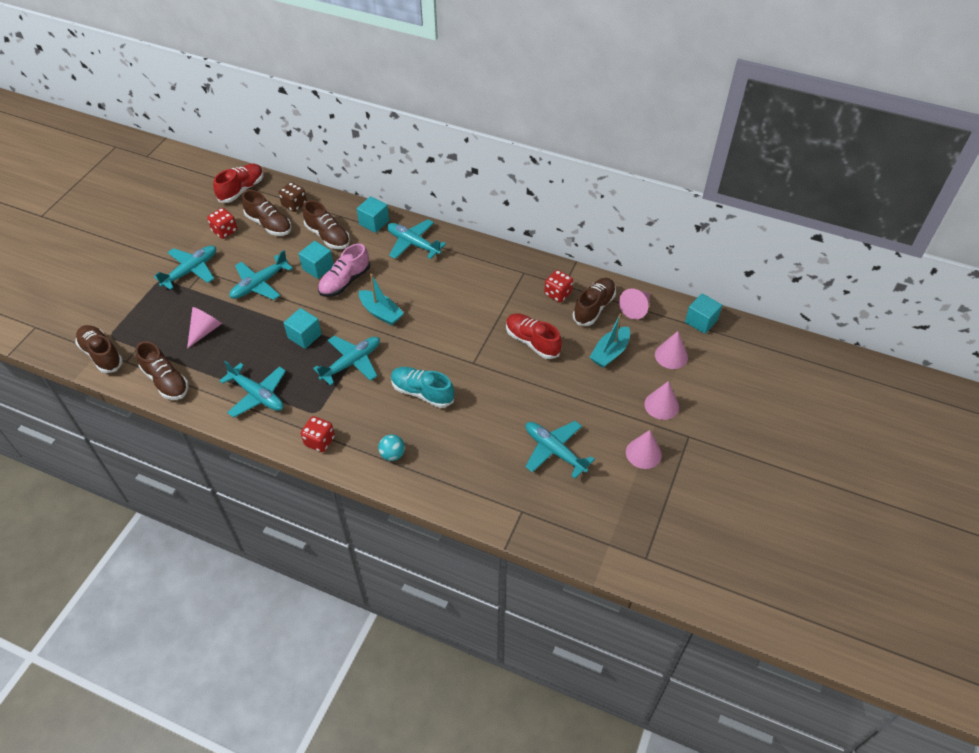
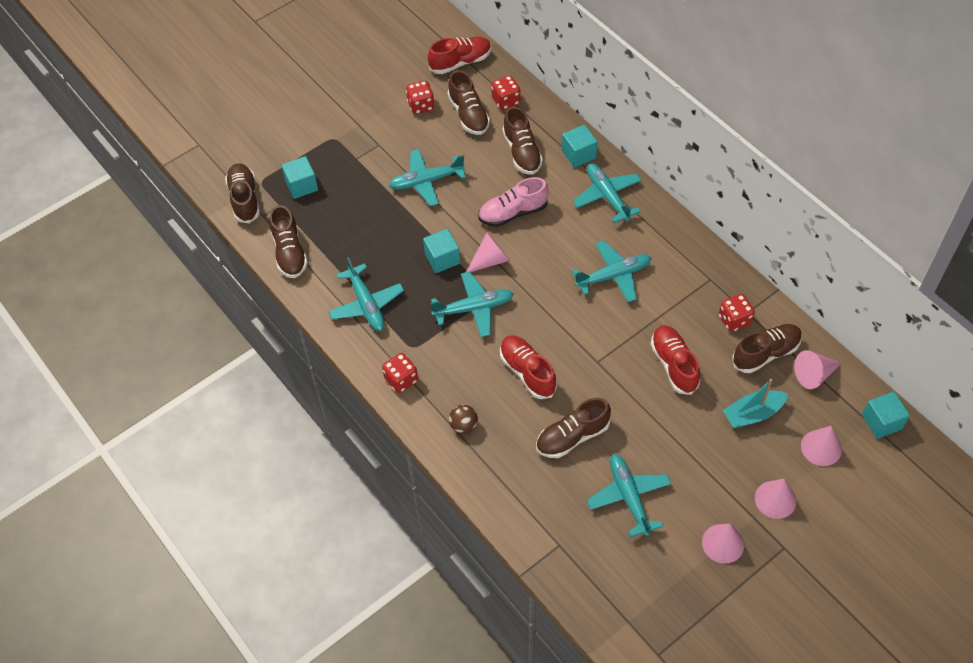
camera: 30 degrees right, 5 degrees up
(191, 270) = (367, 139): turquoise plane -> turquoise plane (613, 276)
(205, 330) = (350, 212): pink cone -> pink cone (490, 260)
(294, 205) = (506, 101): brown dice -> red dice
(318, 268) = (493, 185): turquoise cube -> turquoise cube (301, 185)
(381, 313) = (532, 264): turquoise boat -> none
(392, 454) = (464, 425): turquoise ball -> brown ball
(422, 393) = (527, 372): turquoise shoe -> red shoe
(485, 425) = (572, 437): none -> brown shoe

